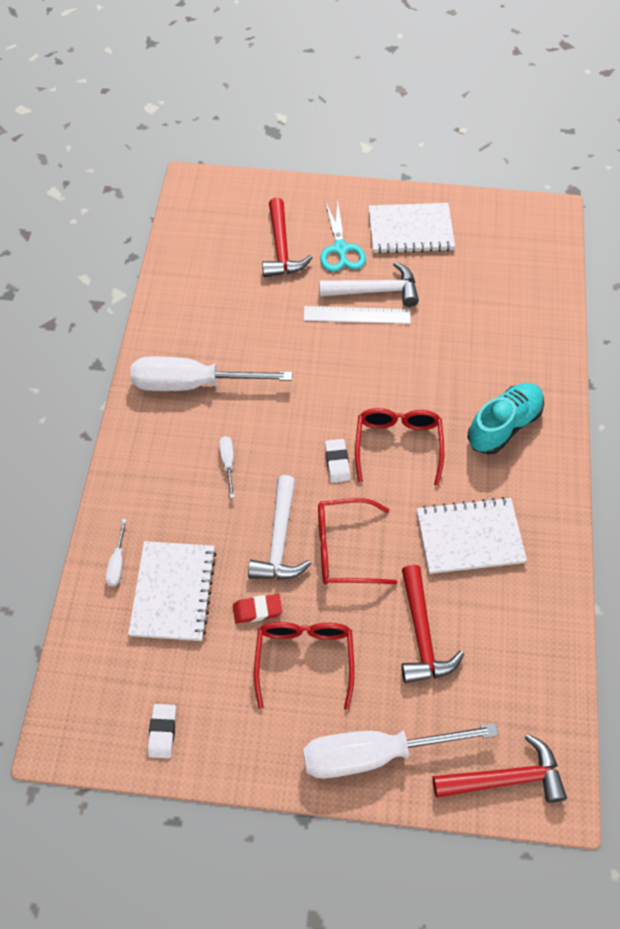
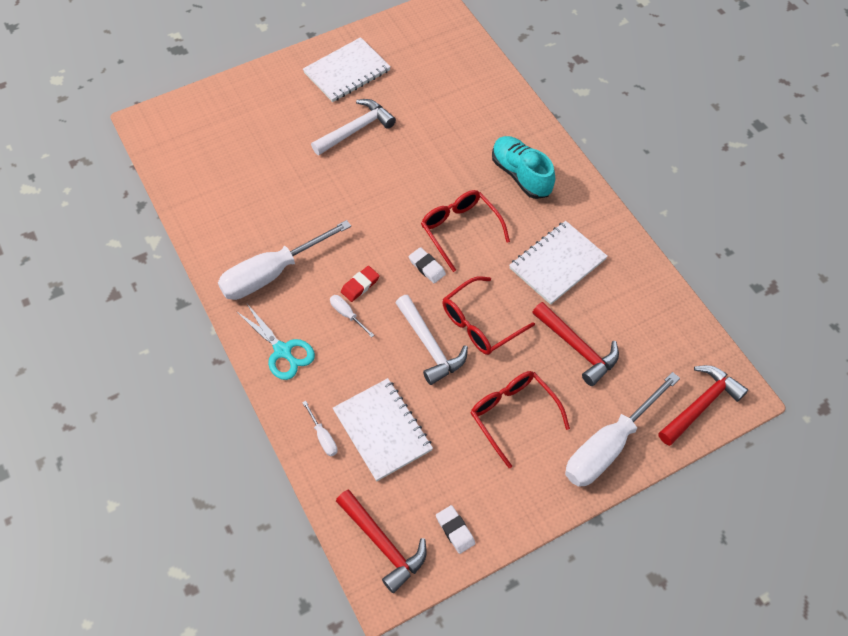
camera: 35 degrees left, 0 degrees up
(257, 610) = (453, 403): red eraser -> red eraser (360, 285)
(281, 248) = (258, 135): red hammer -> red hammer (383, 544)
(340, 249) = (305, 112): turquoise scissors -> turquoise scissors (282, 351)
(357, 315) = (356, 154): white ruler -> none
(504, 426) = (521, 175): turquoise shoe -> turquoise shoe turned 45 degrees counterclockwise

